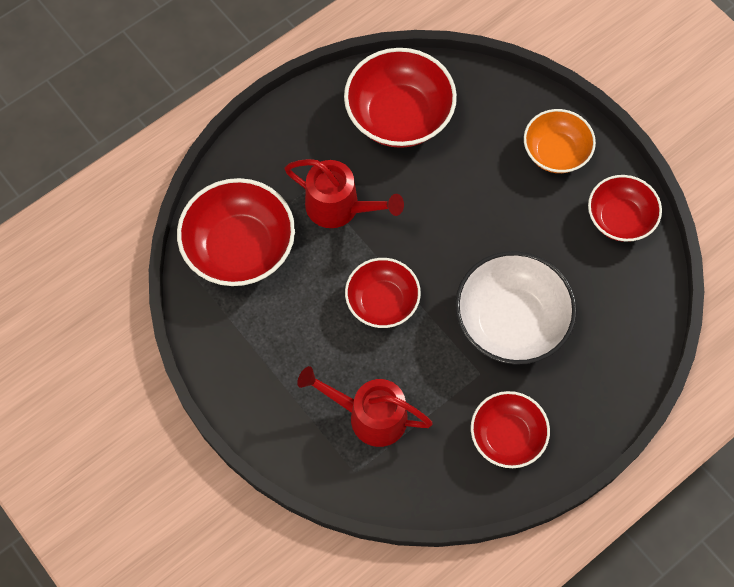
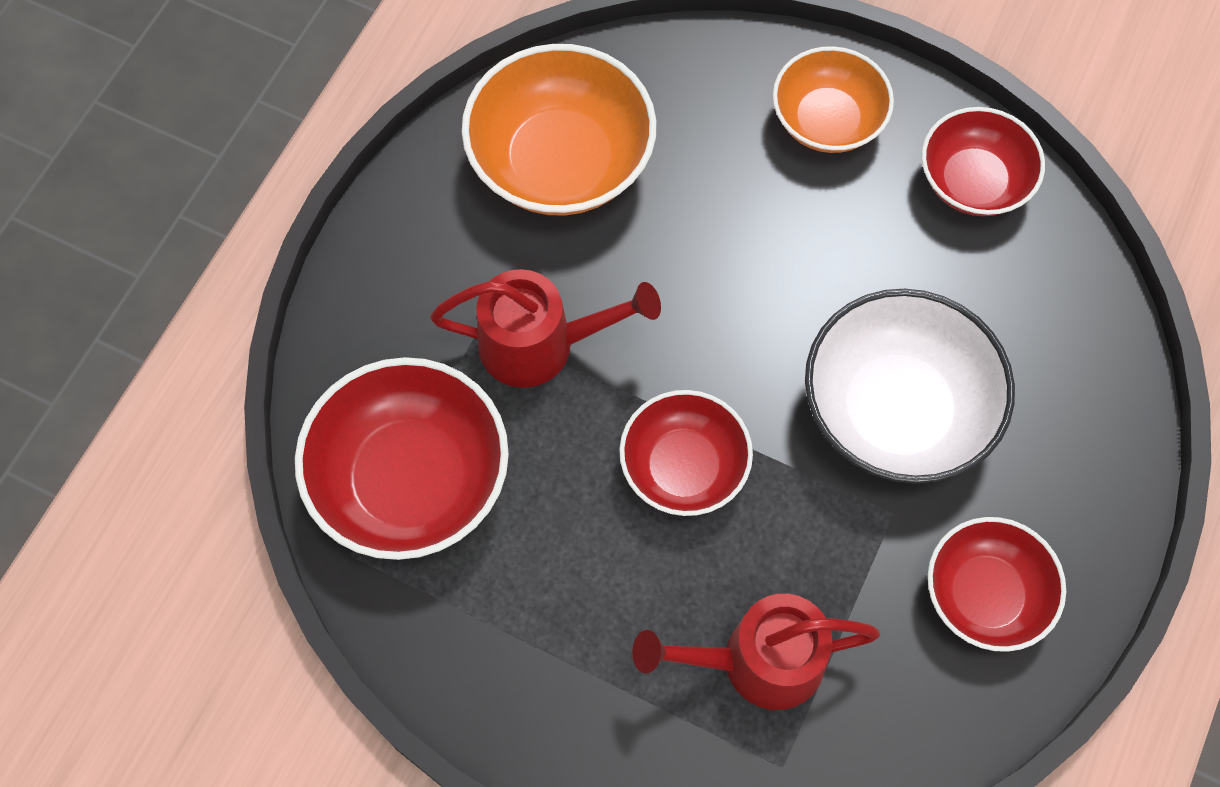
camera: 25 degrees left, 0 degrees up
(399, 116) = (561, 161): red bowl -> orange bowl

